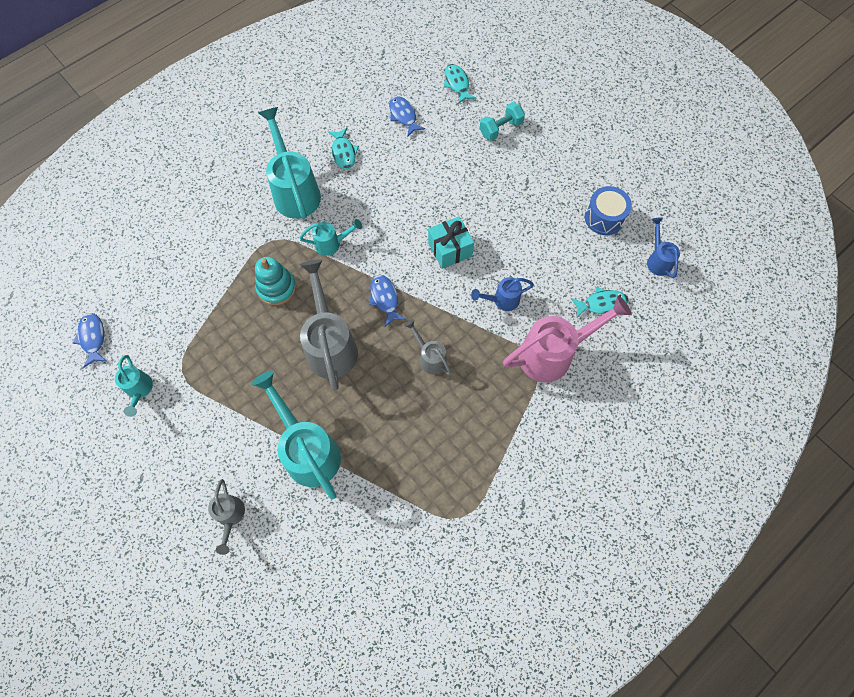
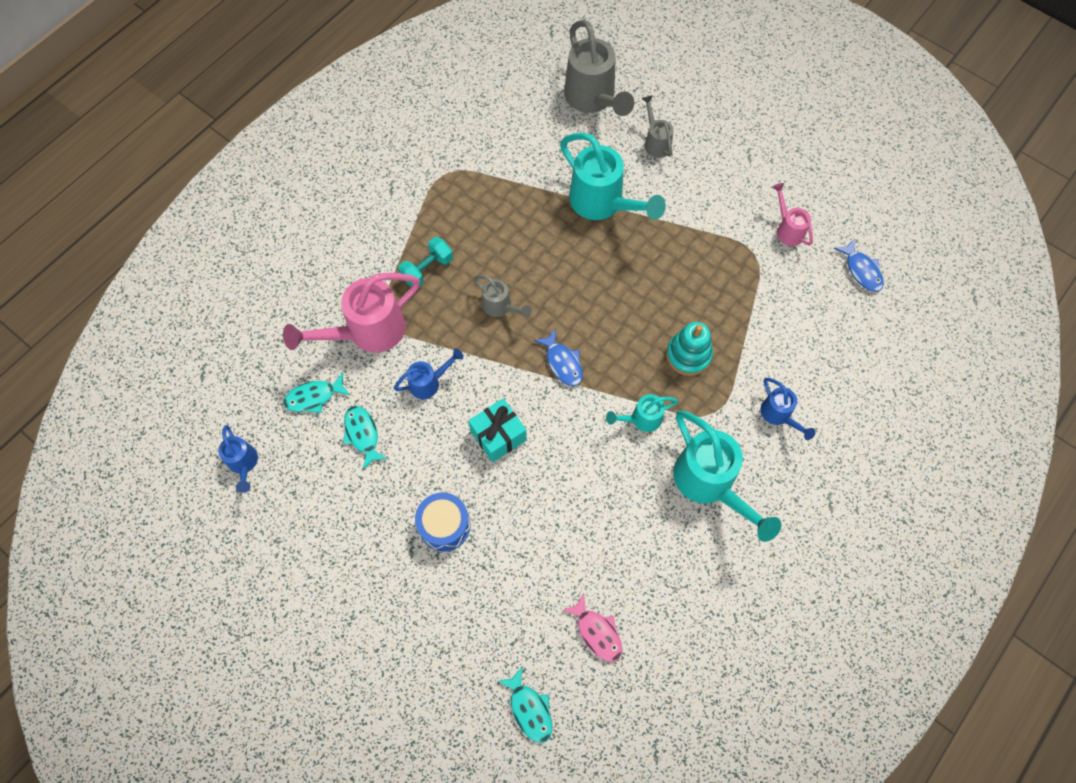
camera: 170 degrees right, 0 degrees up
(139, 391) = (787, 229): turquoise watering can -> pink watering can
(222, 229) = (779, 416): none -> blue watering can
(330, 344) = (609, 304): grey watering can -> grey watering can (593, 100)
(344, 153) = (664, 553): turquoise fish -> turquoise fish (362, 434)
(403, 116) = (597, 632): blue fish -> pink fish
(500, 129) = (455, 633): turquoise dumbbell -> turquoise dumbbell (427, 269)
(604, 218) = (308, 512): blue drum -> blue drum (444, 525)

